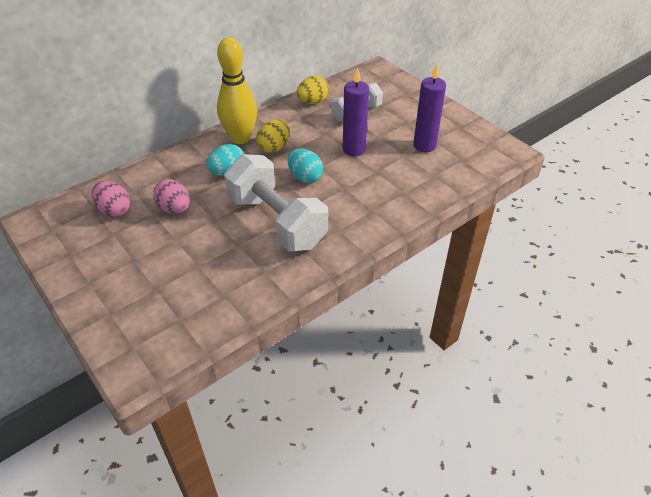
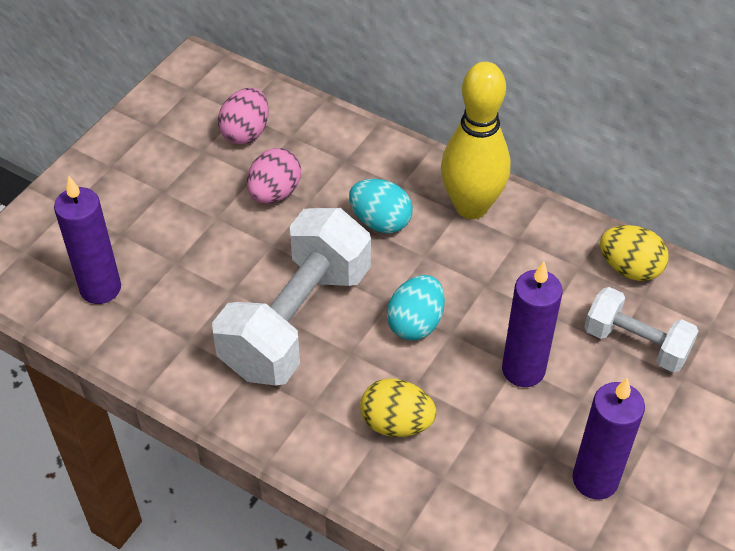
camera: 70 degrees right, 5 degrees up
(196, 308) = (100, 288): none -> purple candle
(274, 147) = (470, 257): yellow egg -> yellow egg (396, 423)

